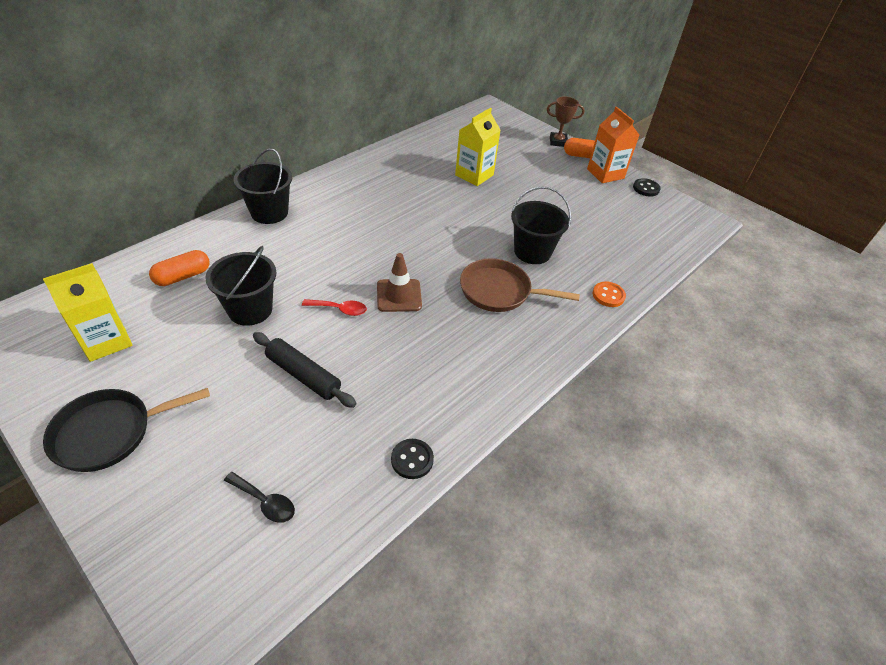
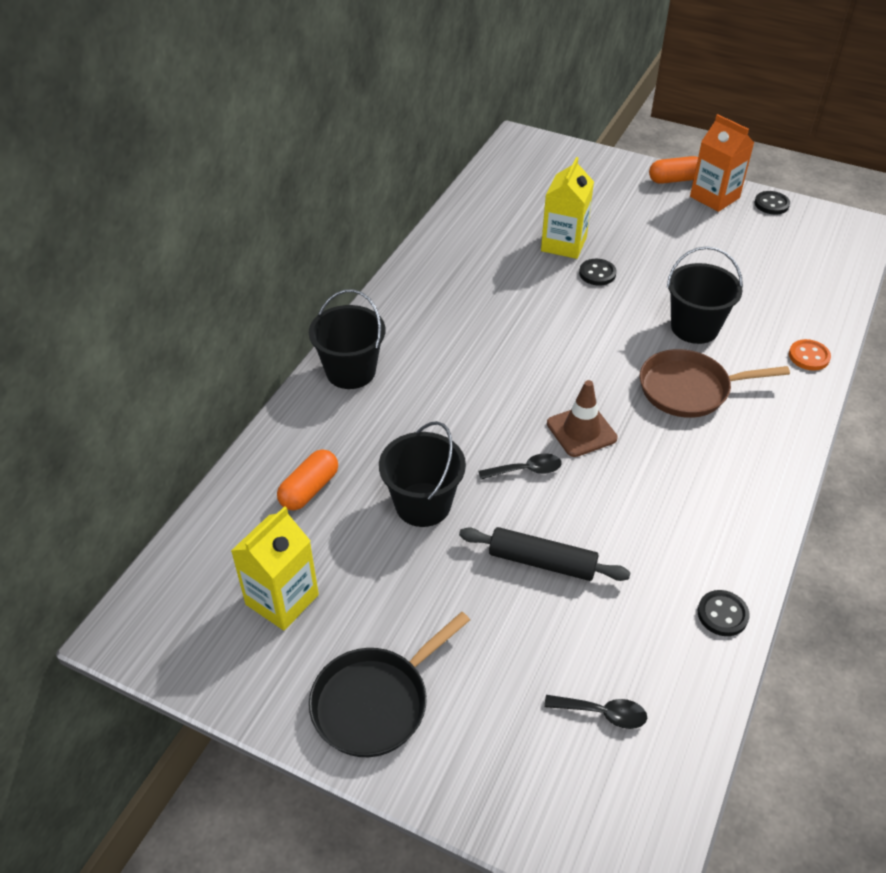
camera: 15 degrees left, 0 degrees up
(339, 309) = (526, 470): red spoon -> black spoon
(485, 199) = (597, 273): none -> black button
(558, 142) = (633, 168): brown trophy -> none

